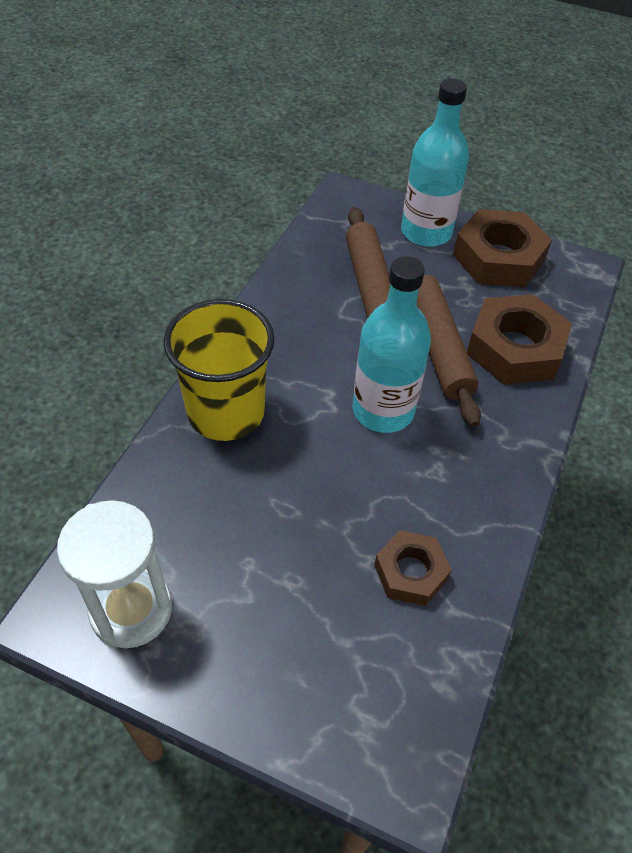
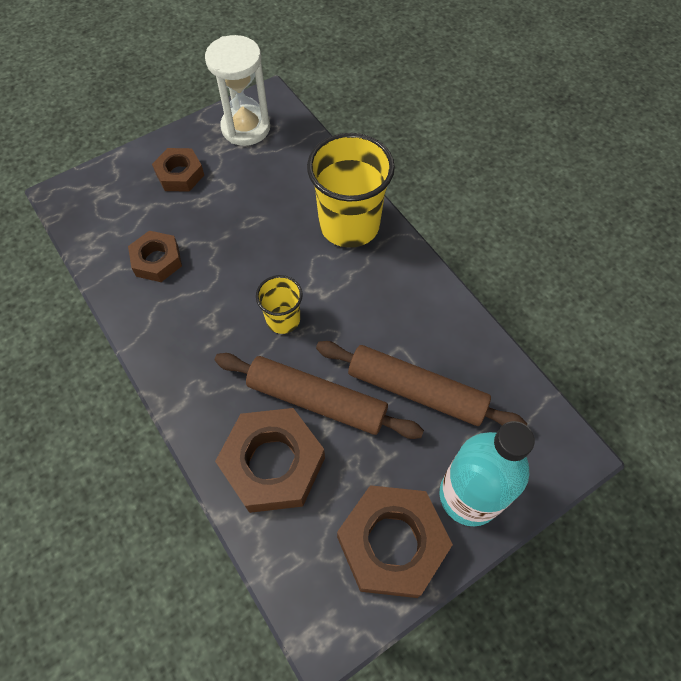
camera: 125 degrees right, 10 degrees up
(267, 640) = (180, 174): none -> brown nut
(383, 410) = (283, 319): turquoise bottle -> yellow cup

